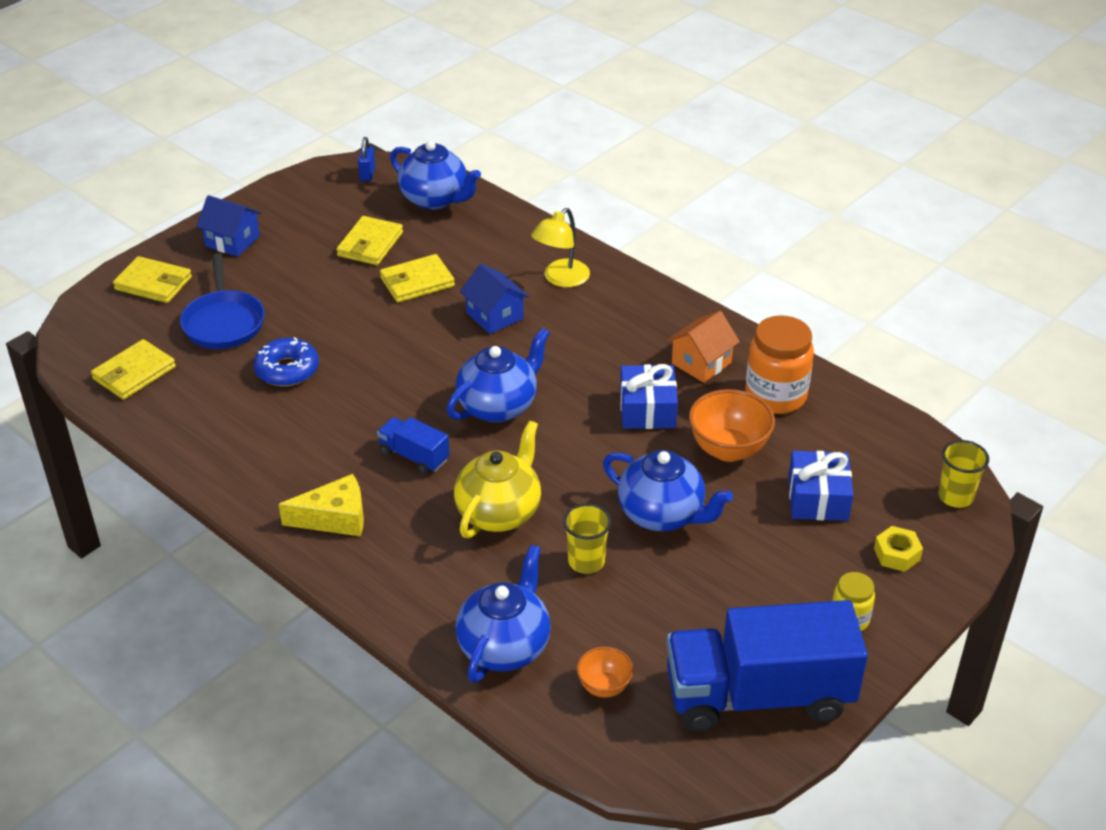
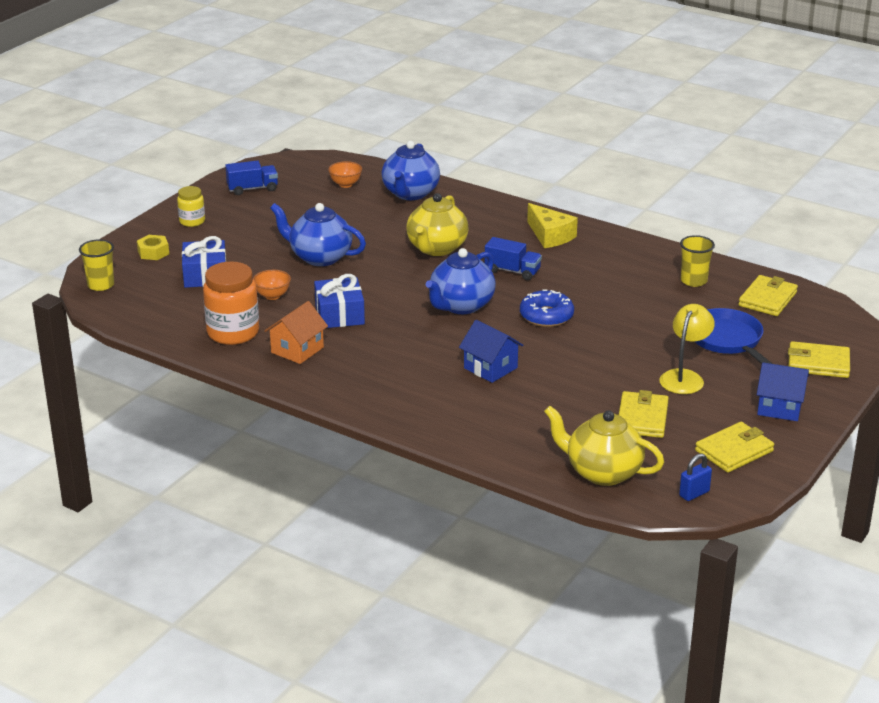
camera: 170 degrees right, 10 degrees down
(287, 370) = (646, 312): blue donut -> blue donut (546, 316)
(335, 518) = (550, 236): yellow cheese -> yellow cheese turned 105 degrees counterclockwise
(367, 174) = (694, 493): blue padlock -> blue padlock turned 60 degrees clockwise
(417, 282) = (576, 389): yellow wallet -> yellow wallet (734, 451)
(435, 199) = (602, 472): blue teapot -> yellow teapot
(561, 279) = (440, 405): yellow lamp -> yellow lamp (684, 377)
(586, 561) = (368, 231): yellow cup -> yellow cup (693, 281)
(728, 450) = (272, 296): orange bowl -> orange bowl, size x0.57
(758, 695) = (252, 189): blue truck -> blue truck, size x0.45

